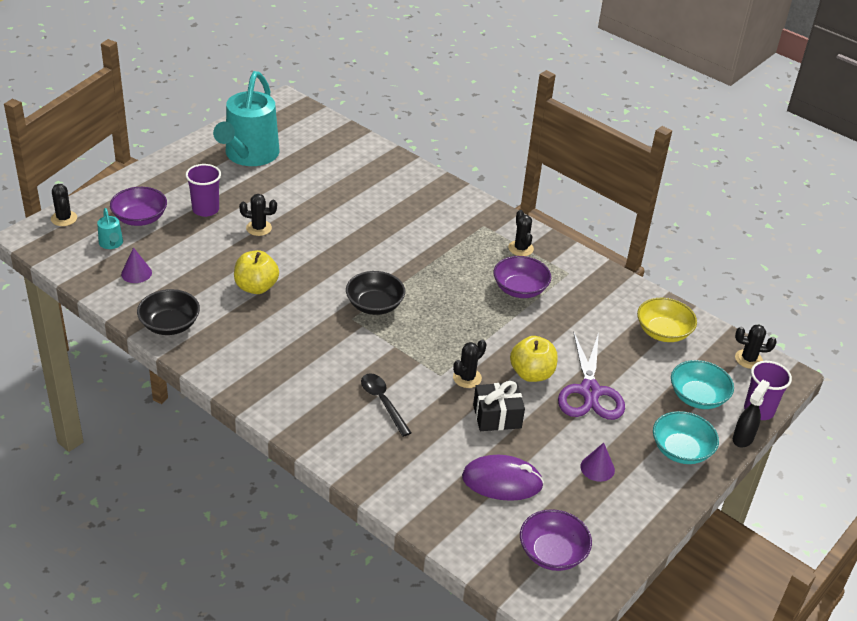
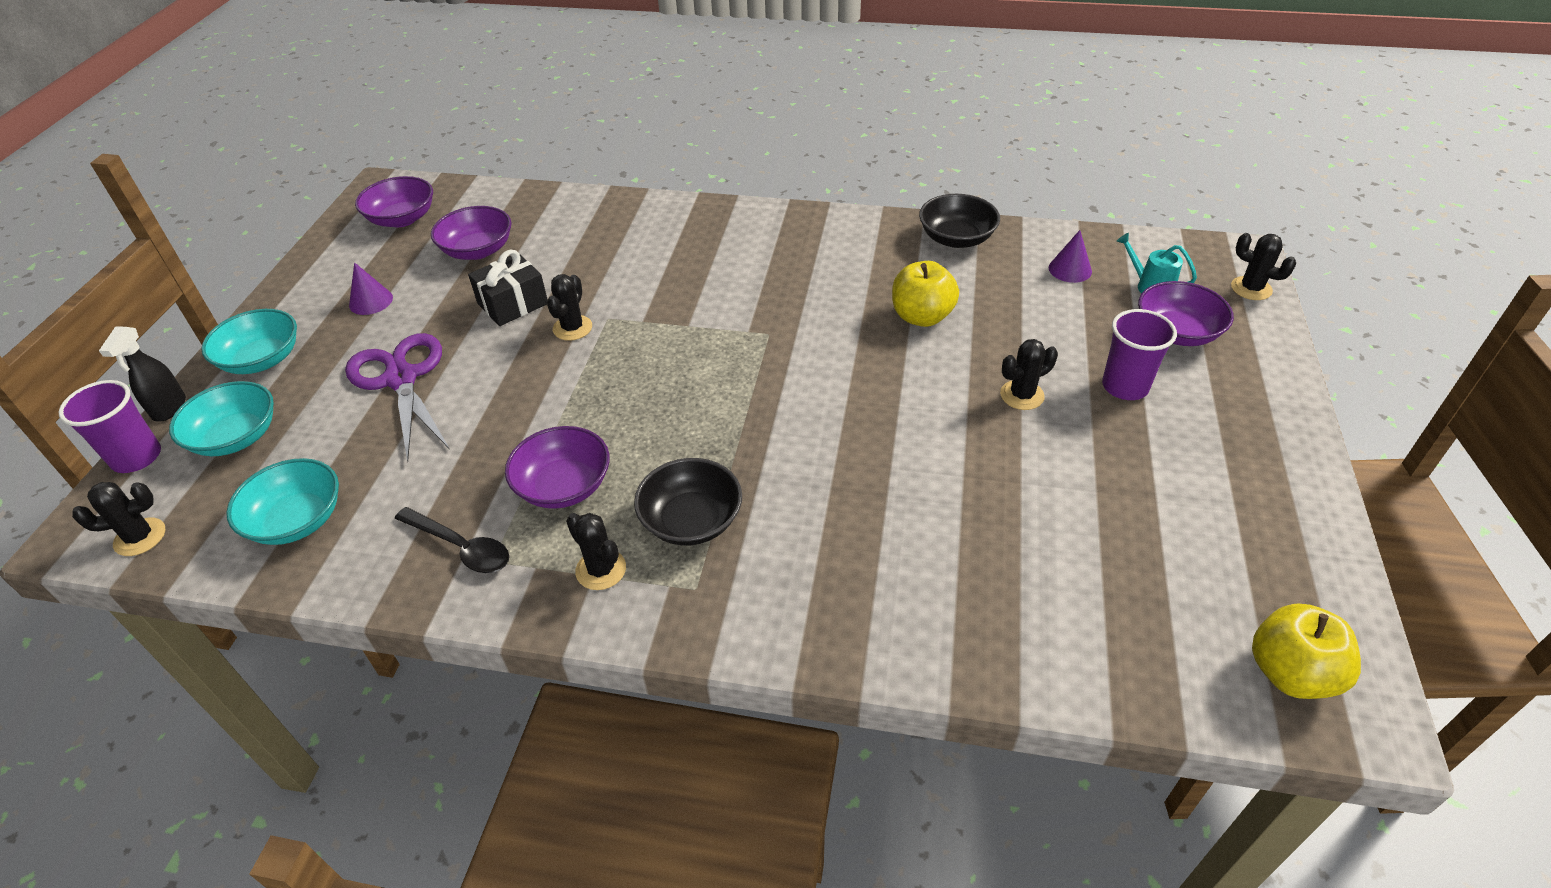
camera: 155 degrees right, 5 degrees up
(249, 156) = (1215, 521): turquoise watering can -> none
(374, 305) = (756, 362): black bowl -> black bowl (691, 520)
(383, 402) = (653, 265): black spoon -> black spoon (461, 547)
(502, 481) = (478, 250): purple mouse -> purple bowl
(531, 374) = (490, 368): yellow apple -> yellow apple (1290, 673)
(663, 332) = (297, 520): yellow bowl -> turquoise bowl

